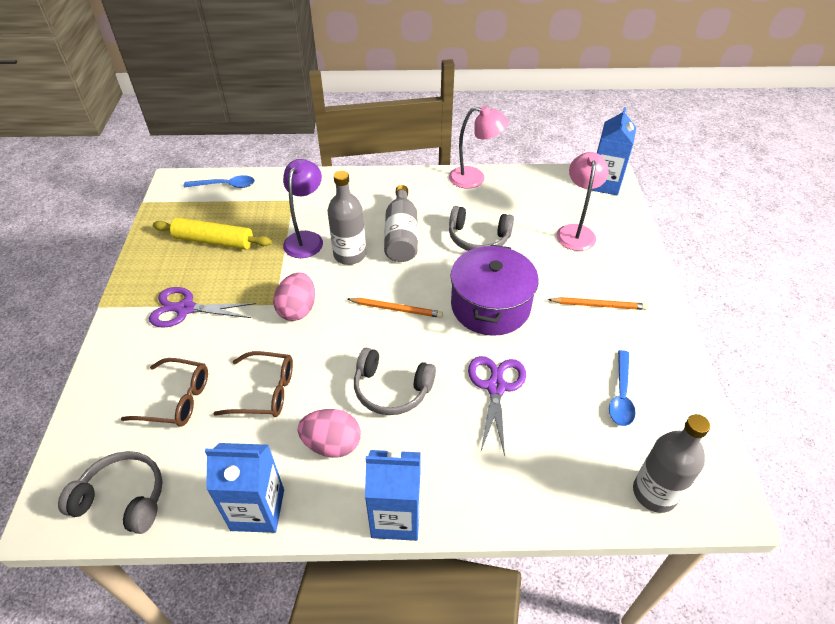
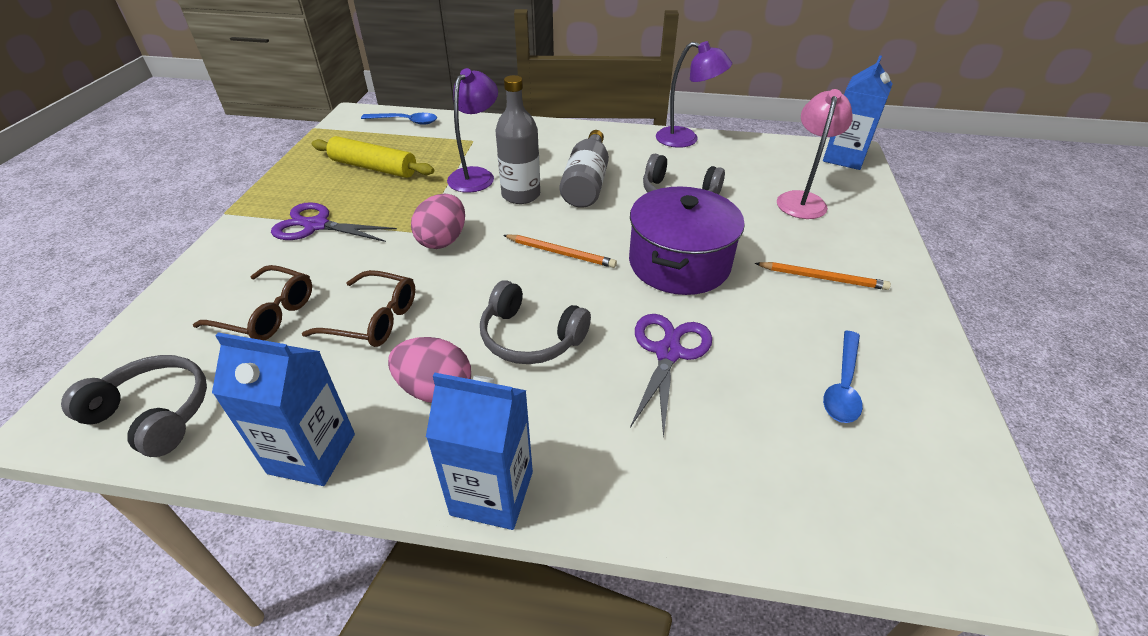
camera: 10 degrees right, 5 degrees down
(474, 178) = (686, 139): pink lamp -> purple lamp
(654, 493) = (883, 522): grey bottle -> none

